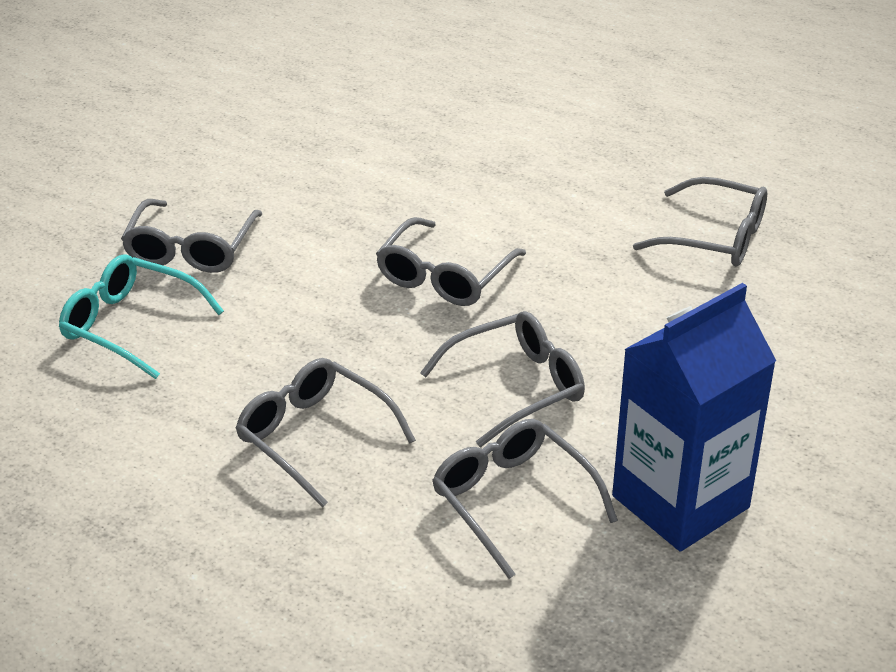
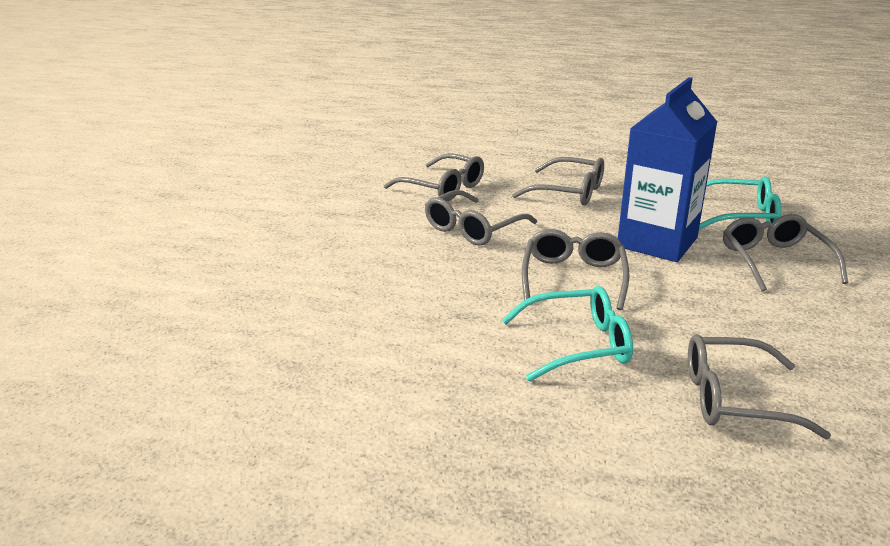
camera: 160 degrees right, 10 degrees down
(504, 202) = (577, 345): none -> turquoise glasses
(680, 502) = (352, 200): blue carton -> blue carton (657, 242)
(714, 237) = (367, 351): grey glasses -> grey glasses (735, 399)

